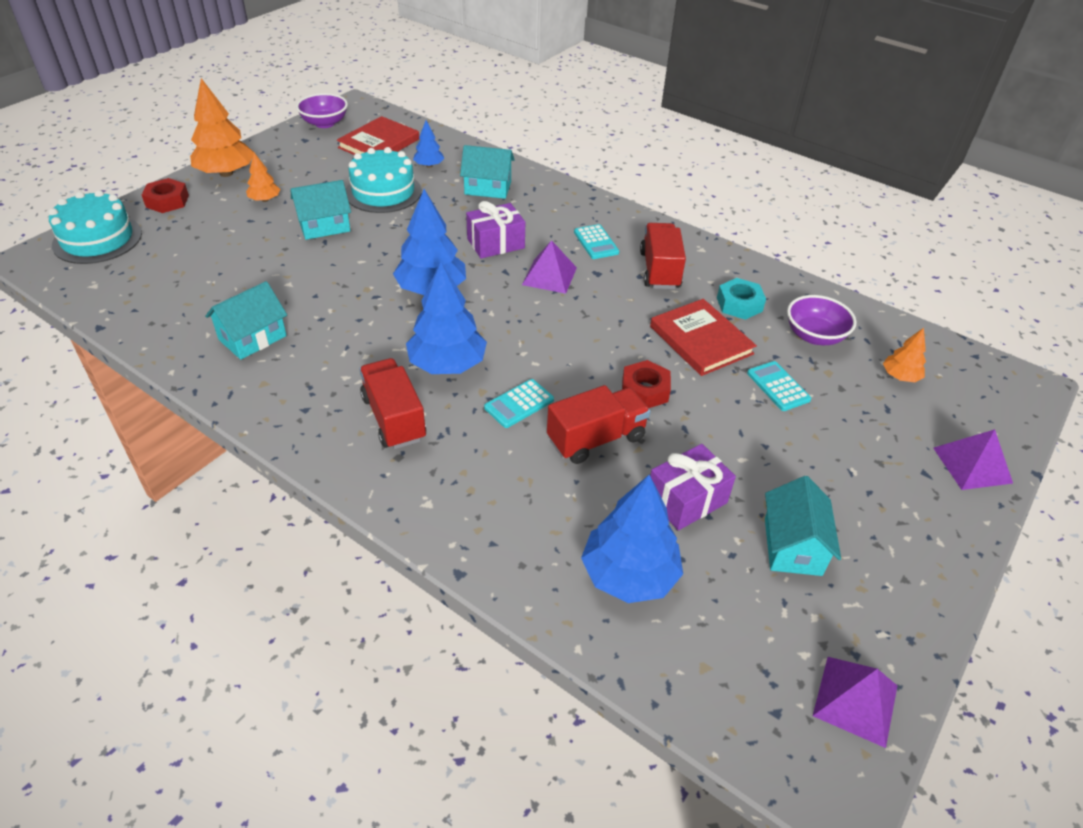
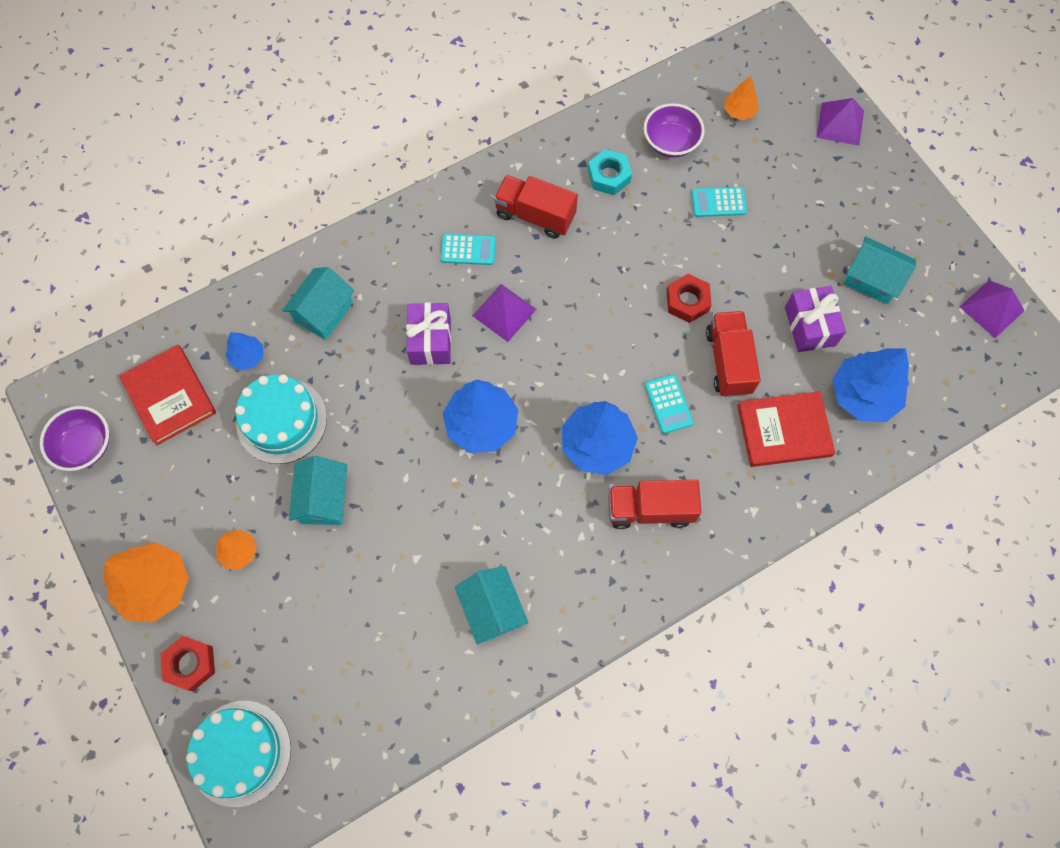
camera: 65 degrees left, 25 degrees up
(701, 340) = (643, 230): red book -> red book (784, 430)

